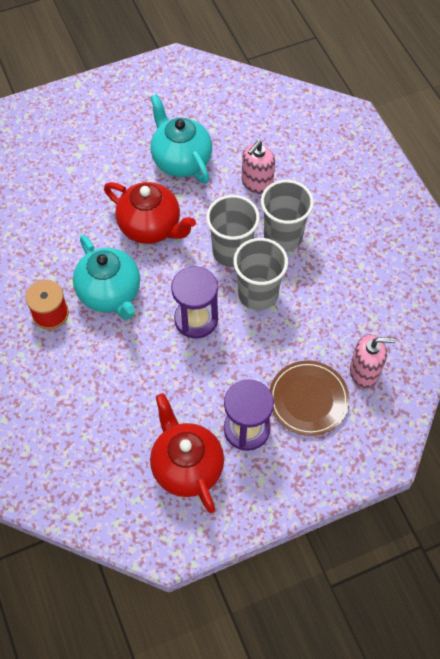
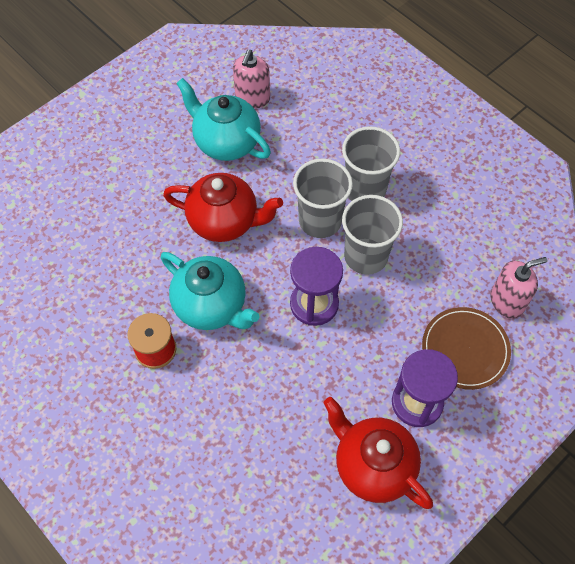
camera: 20 degrees left, 0 degrees up
(257, 183) = (314, 142): pink soap dispenser -> pink soap dispenser (252, 98)

